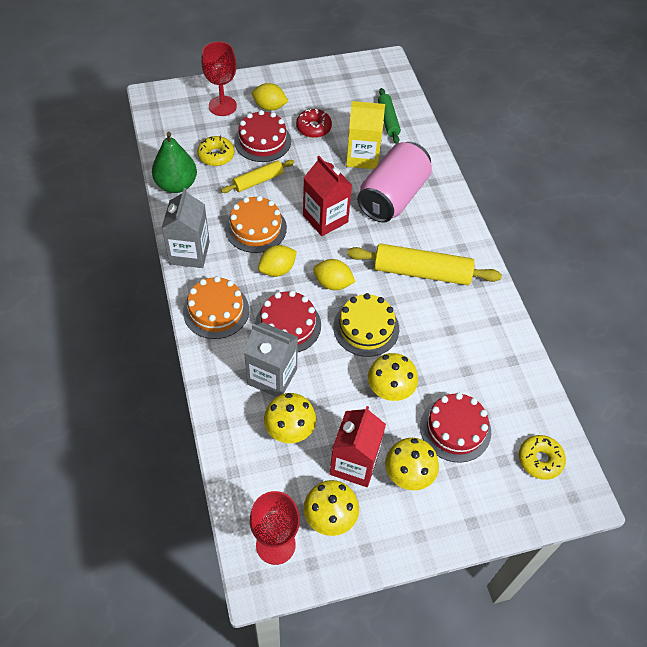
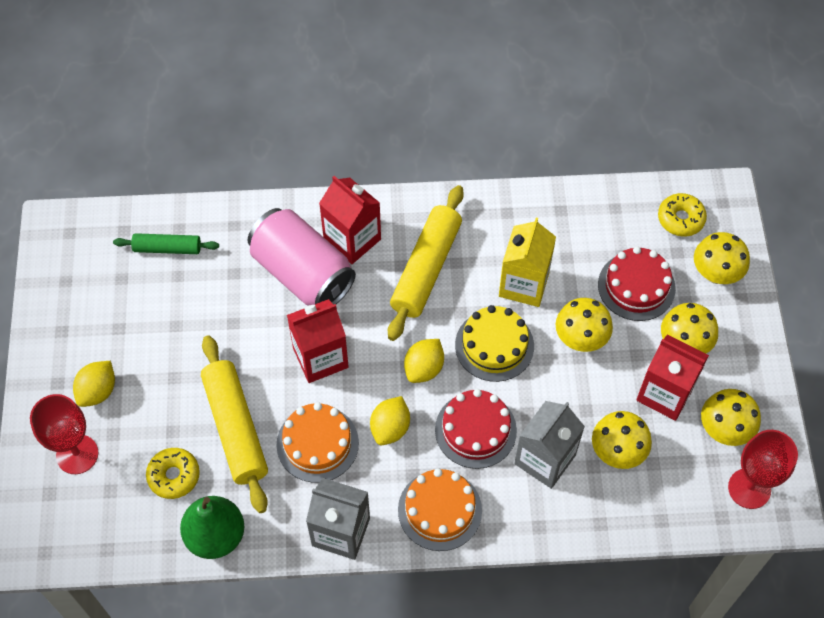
camera: 75 degrees left, 5 degrees up
(258, 181) = (235, 428): yellow rolling pin -> yellow rolling pin, size x1.75
(262, 141) = (162, 411): red cake -> none
(277, 269) = (390, 428): yellow lemon -> yellow lemon turned 45 degrees clockwise
(313, 128) = (156, 342): red donut -> none
(362, 157) = (225, 293): yellow carton -> yellow carton (524, 284)
(432, 221) = (352, 239): none -> red carton
(491, 496) = (715, 273): none -> yellow mushroom

